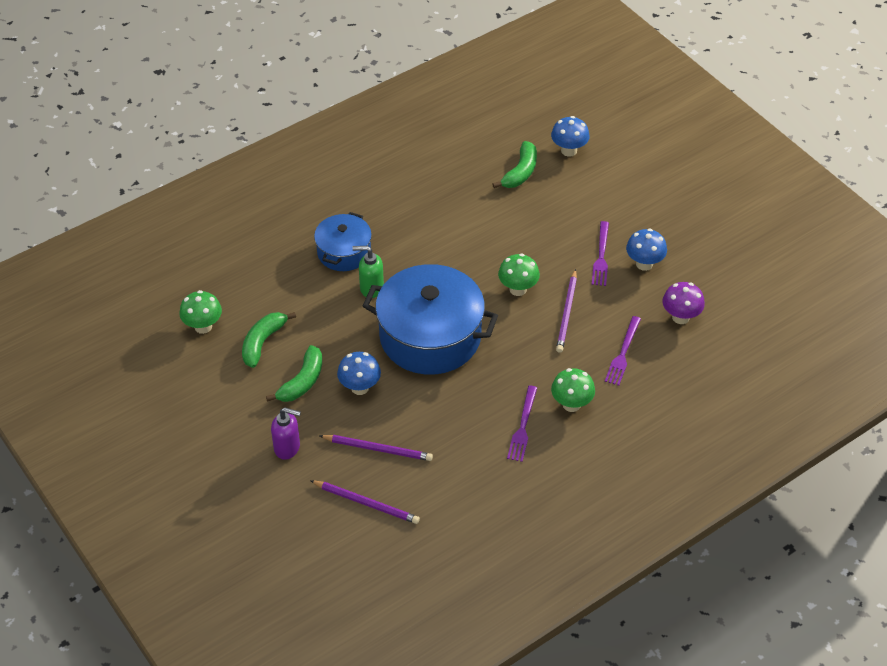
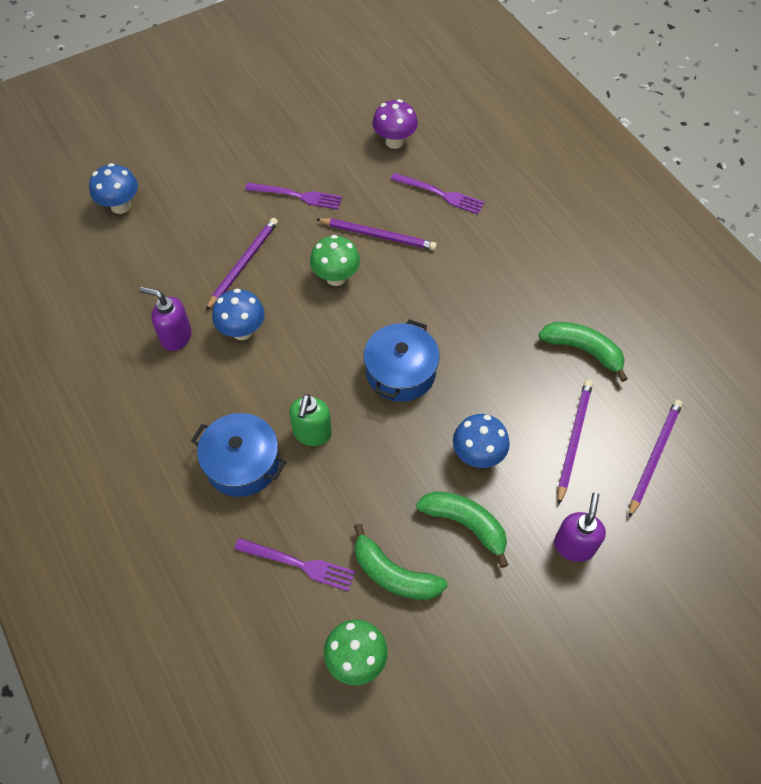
camera: 85 degrees left, 10 degrees up
(430, 336) = (400, 372): blue pot -> blue pot, size x0.55
(447, 201) = (176, 337): none -> purple soap dispenser
(520, 172) = (144, 256): green banana -> green banana (583, 350)
(522, 231) = (243, 264): none -> purple pencil
(523, 426) = (539, 292): purple fork -> purple fork (299, 564)
(571, 404) = (509, 246): green mushroom -> none
(644, 264) = (315, 161): blue mushroom -> blue mushroom (242, 331)

